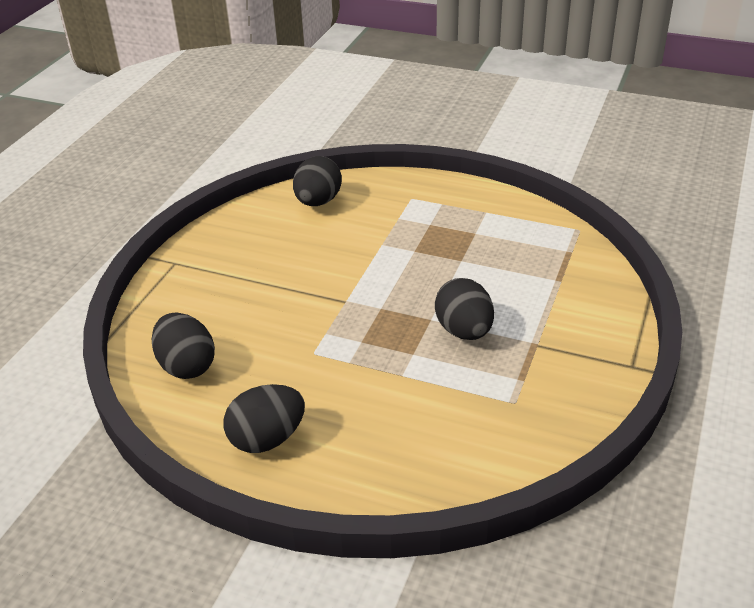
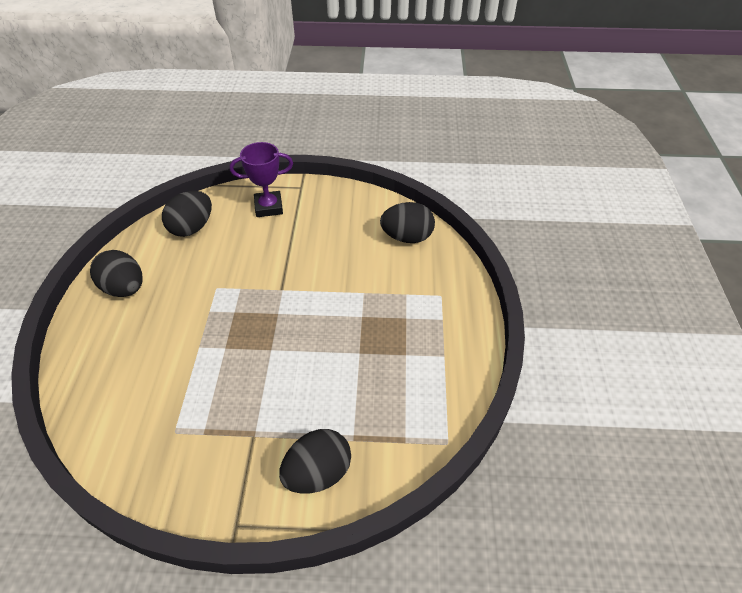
camera: 70 degrees right, 10 degrees up
(195, 293) = (268, 207): none -> purple trophy
(464, 331) = (260, 376): black egg -> black egg (318, 473)

